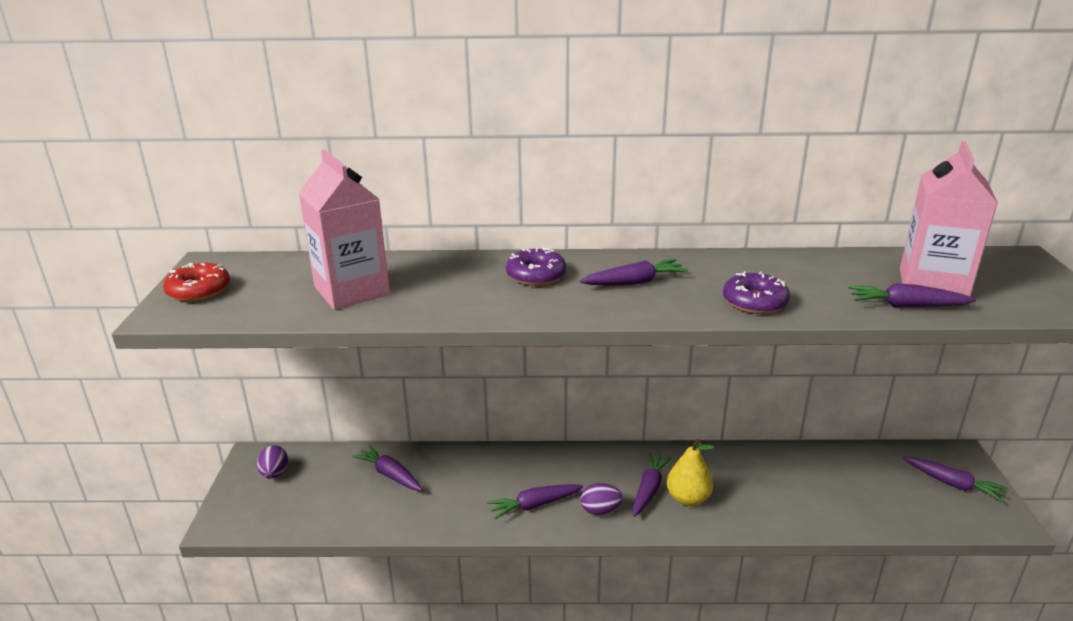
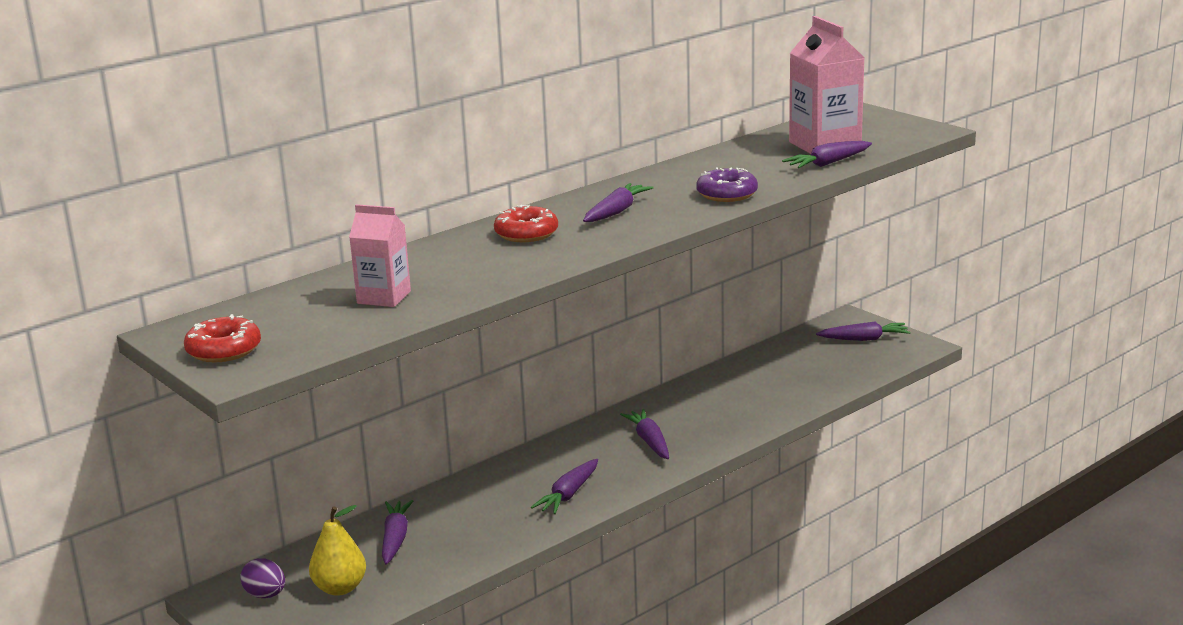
camera: 40 degrees left, 5 degrees down
(351, 291) = (384, 297): pink carton -> pink carton, size x0.62
(390, 475) = (395, 539): purple carrot -> purple carrot turned 90 degrees clockwise
(536, 275) = (526, 233): purple donut -> red donut
(600, 511) = (630, 472): purple egg -> none
(688, 498) = (688, 433): yellow pear -> yellow pear (340, 588)

